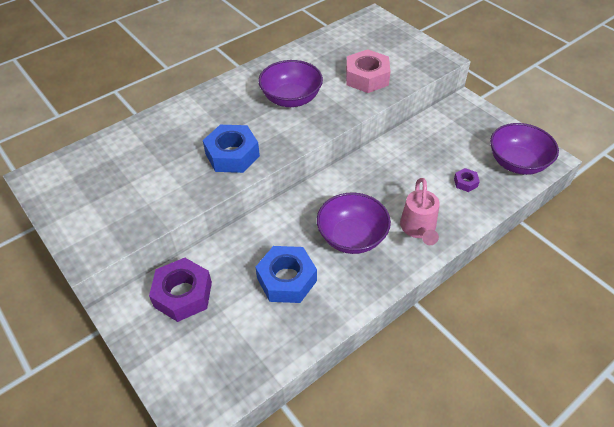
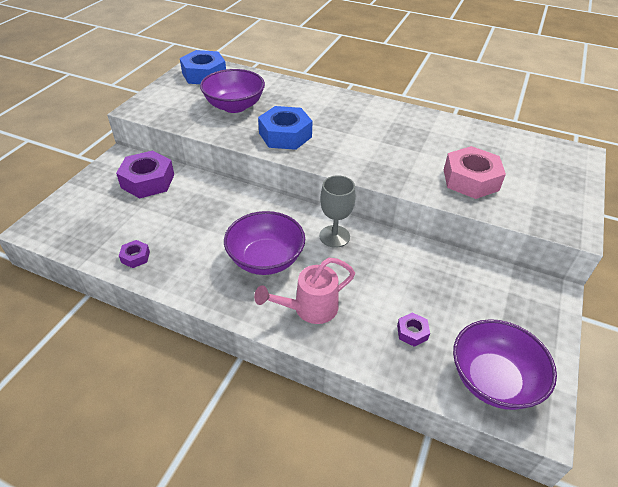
camera: 60 degrees right, 5 degrees down
(287, 279) = (191, 232): blue nut -> blue nut (204, 74)
(291, 98) = (387, 142): purple bowl -> purple bowl (234, 106)
(294, 332) = (135, 257): none -> purple nut
(350, 184) = (334, 236): none -> grey goblet

